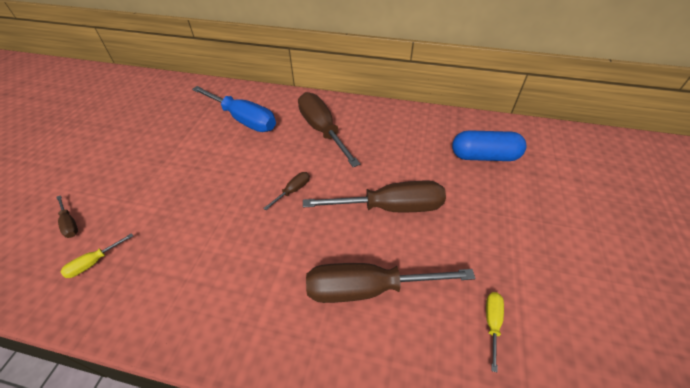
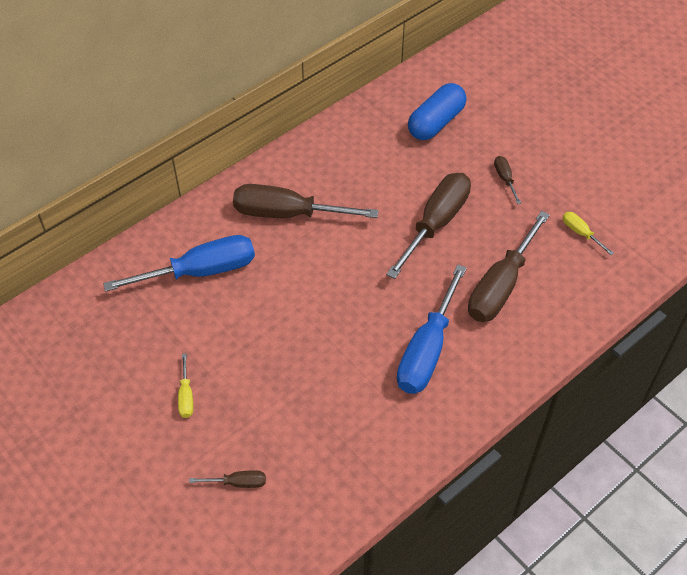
camera: 55 degrees left, 5 degrees up
(94, 262) = (314, 471): yellow screwdriver -> yellow screwdriver (186, 396)
(257, 272) = (427, 350): none -> blue screwdriver
(293, 191) = (354, 281): brown screwdriver -> brown screwdriver (505, 179)

